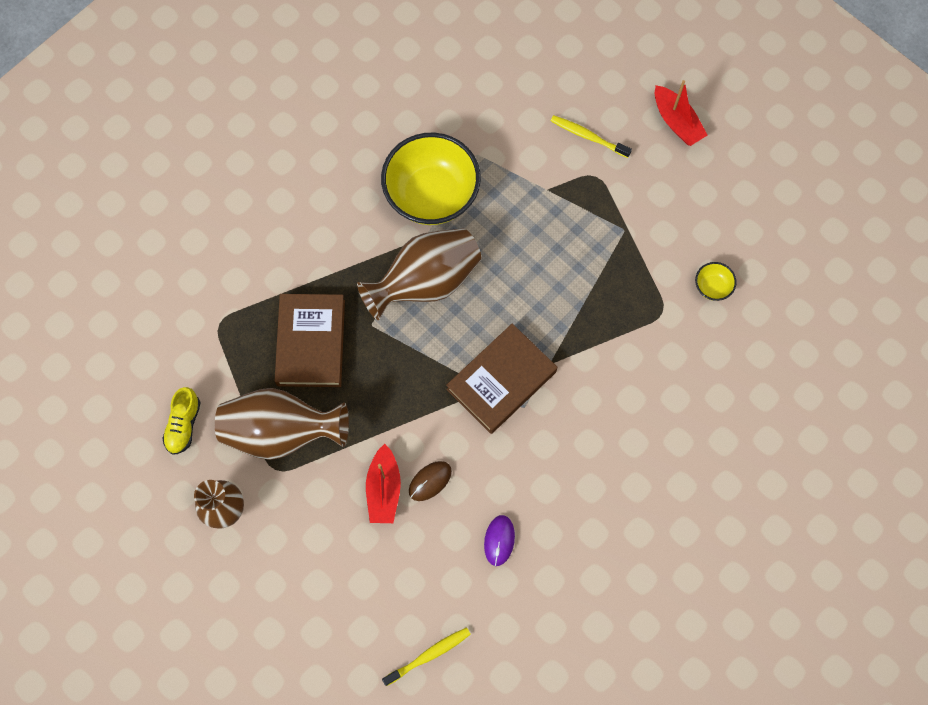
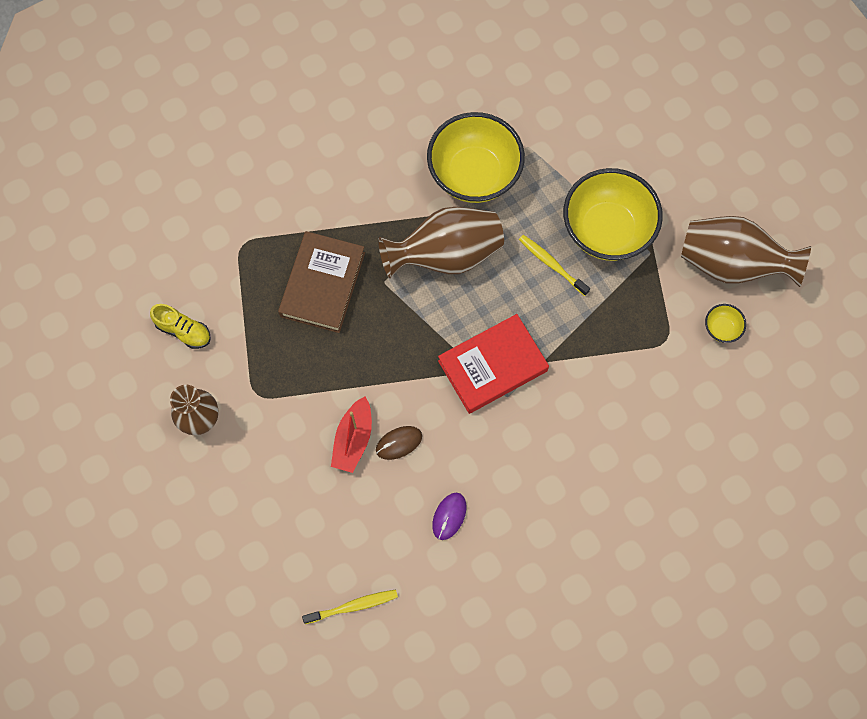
camera: 15 degrees right, 0 degrees up
(183, 425) = (184, 331): yellow shoe -> yellow shoe turned 90 degrees counterclockwise
(281, 432) = (272, 360): brown vase -> brown vase (731, 264)
(501, 381) = (492, 366): brown book -> red book
(576, 218) = (607, 230): none -> yellow bowl
(588, 136) = (639, 155): yellow toothbrush -> yellow toothbrush (551, 264)
(676, 122) = (730, 162): red boat -> none

